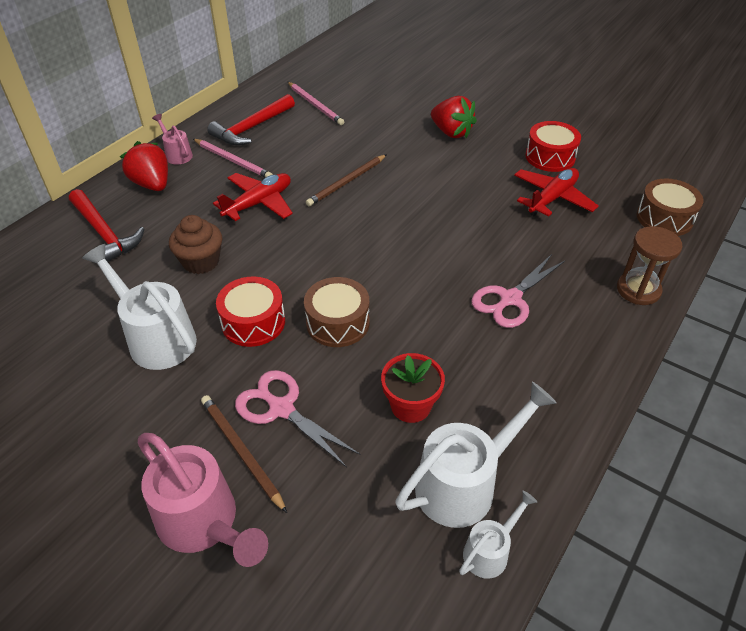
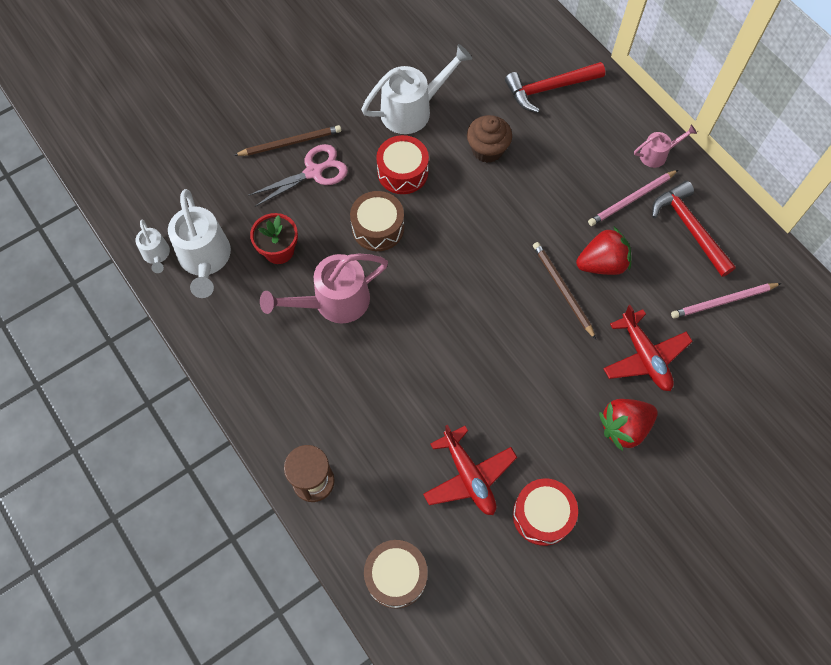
camera: 110 degrees right, 20 degrees up
(152, 184) = (611, 129): red strawberry -> red strawberry (602, 264)
(204, 524) = (250, 116): pink watering can -> pink watering can (333, 302)
(258, 203) = (553, 207): red plane -> red plane (644, 356)
(510, 299) = (349, 366): pink scissors -> none

